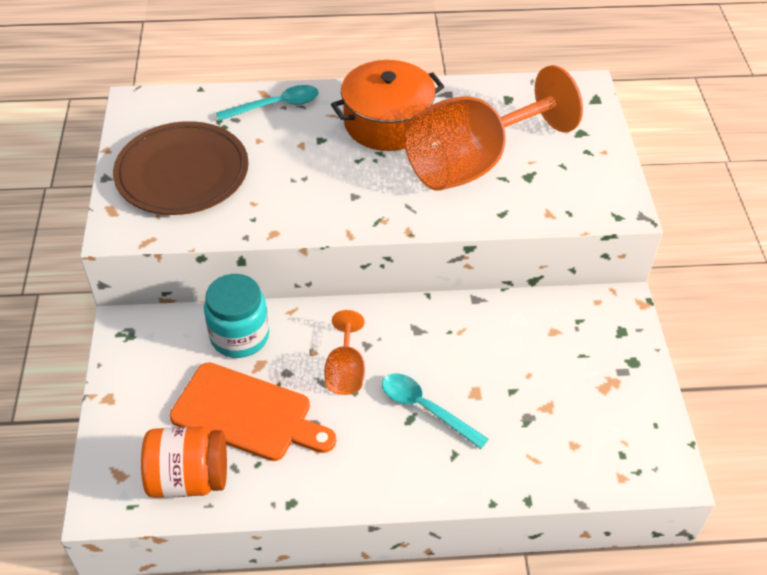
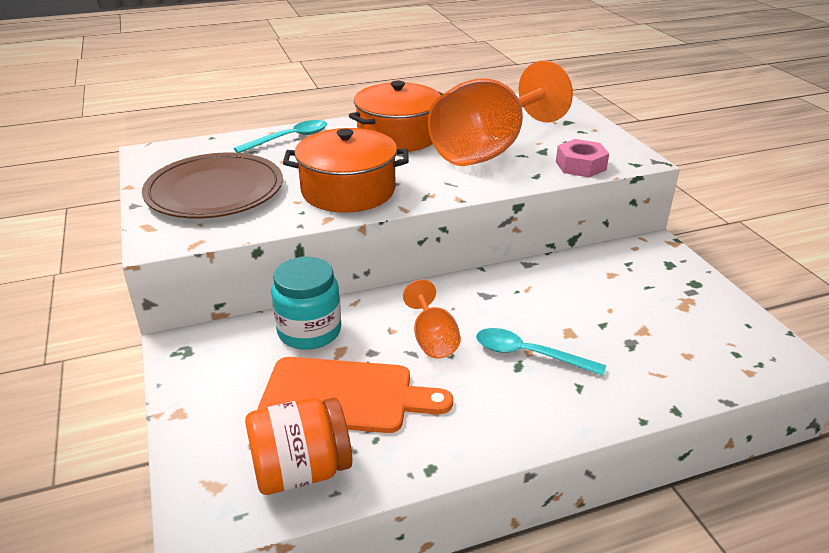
camera: 15 degrees left, 15 degrees down
(306, 198) = (348, 191): none -> orange pot
(557, 207) = (580, 165): none -> pink nut

